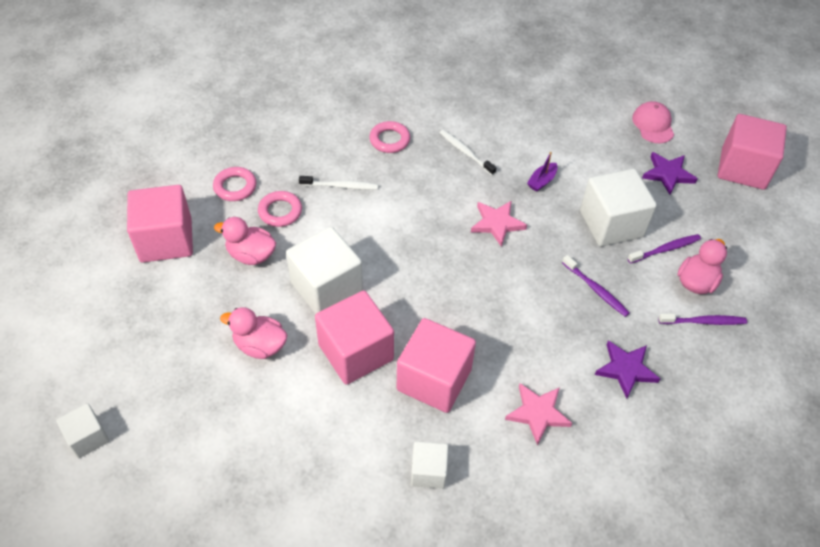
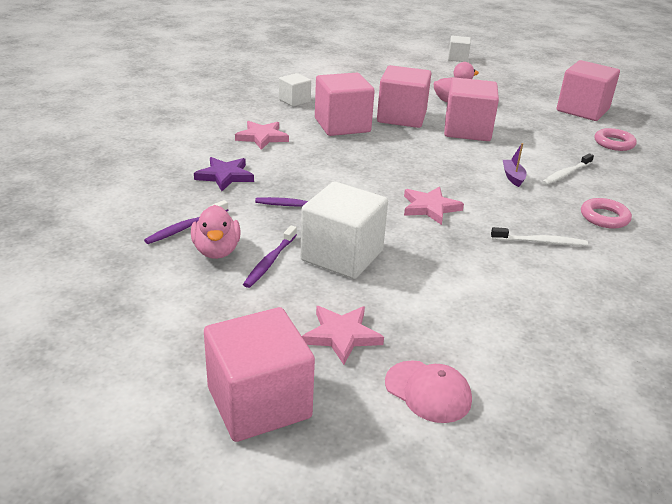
camera: 135 degrees right, 20 degrees down
(251, 255) = (532, 124): pink duck -> none
(280, 211) = (565, 145): pink ring -> none
(326, 287) = (467, 130): white cube -> pink cube
(542, 181) = (447, 256): purple boat -> purple boat (513, 177)
(668, 174) = (341, 335): purple star -> pink star

